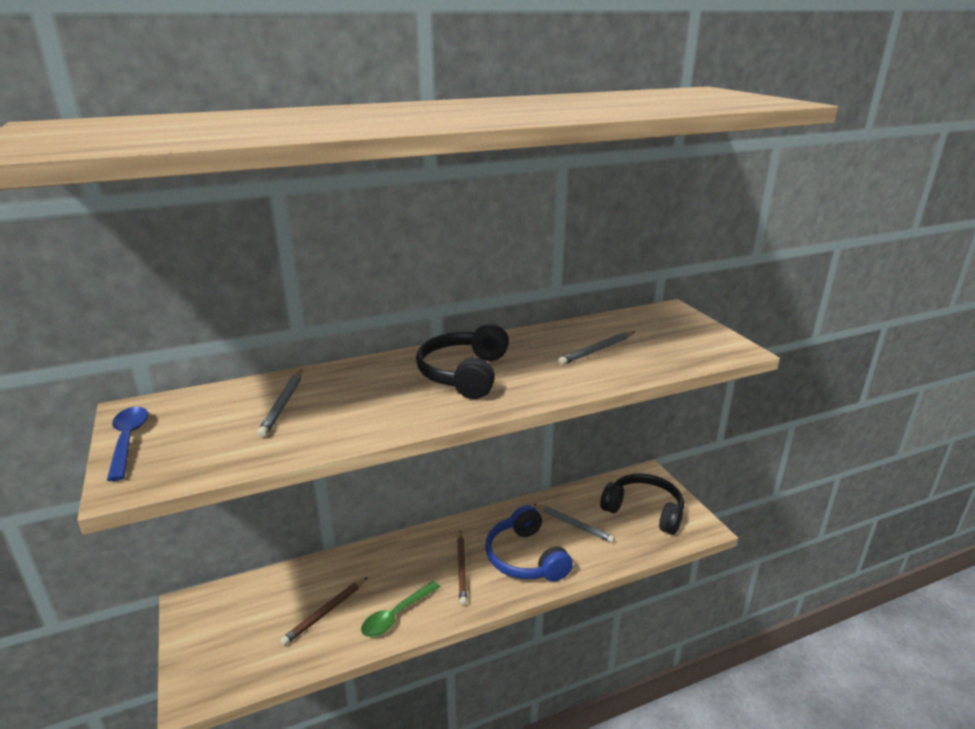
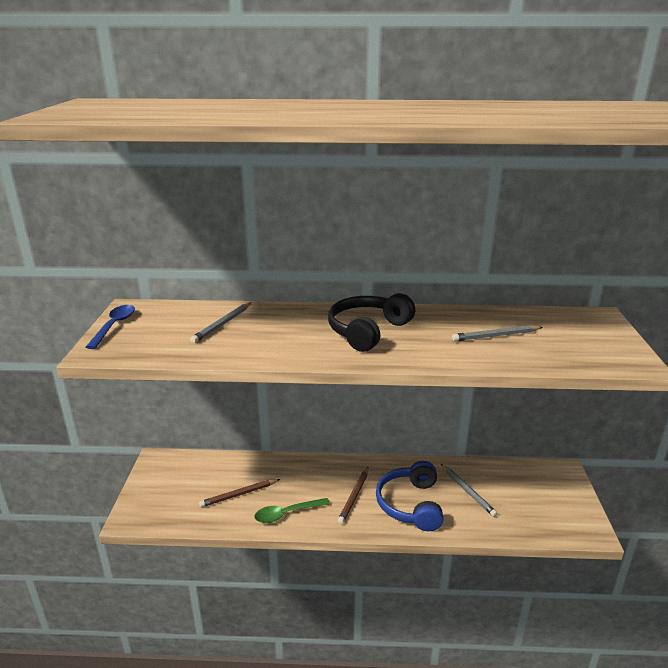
camera: 25 degrees right, 0 degrees up
(644, 511) = (541, 500): black headphones -> none

